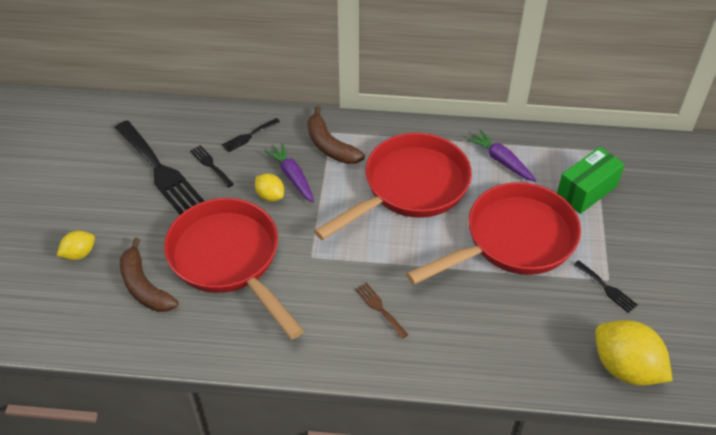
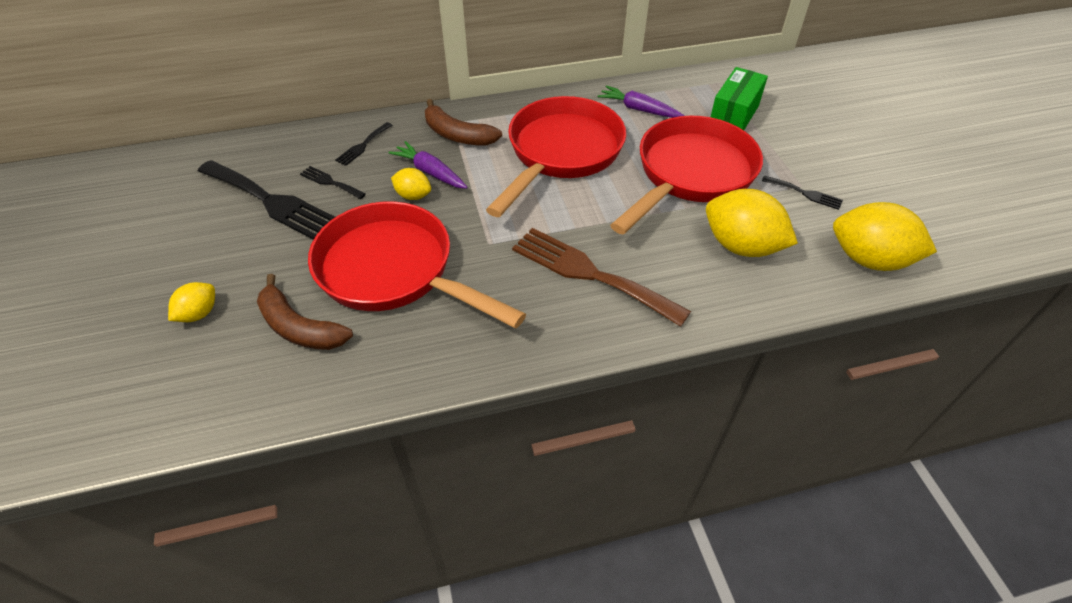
camera: 20 degrees left, 0 degrees up
(379, 308) = (590, 274): brown fork -> brown fork, size x2.15
(519, 321) = (741, 246): none -> yellow lemon

